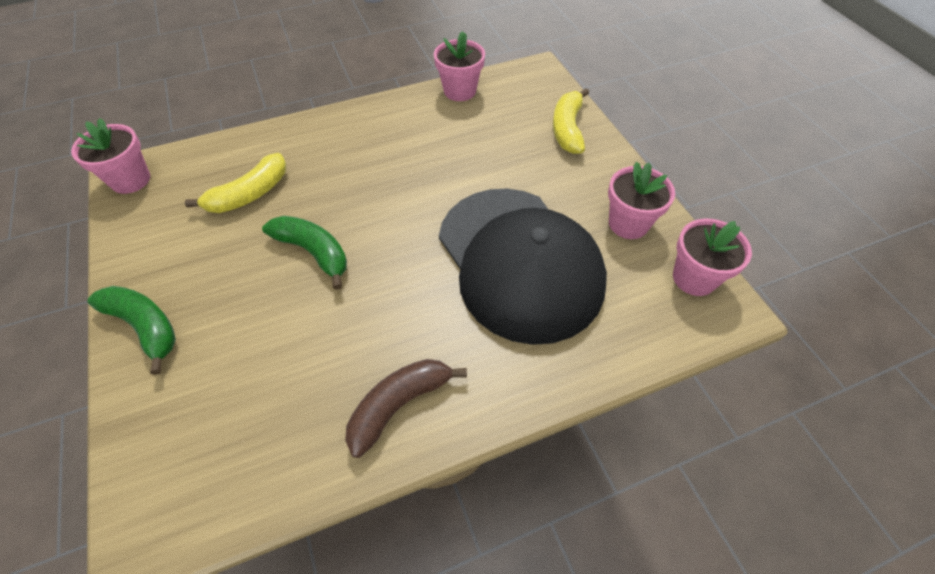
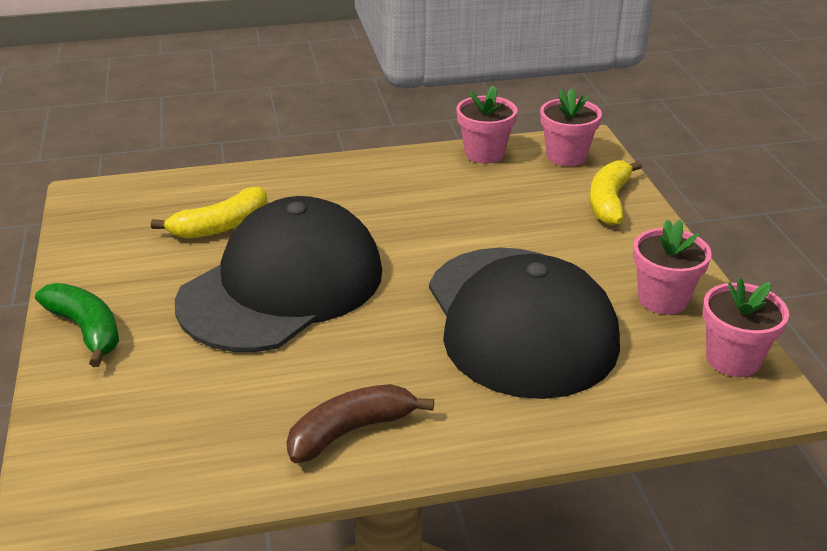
camera: 10 degrees right, 20 degrees down
(130, 180) = (92, 201): pink flower pot -> pink flower pot (566, 156)
(314, 252) = (282, 286): green banana -> black cap

